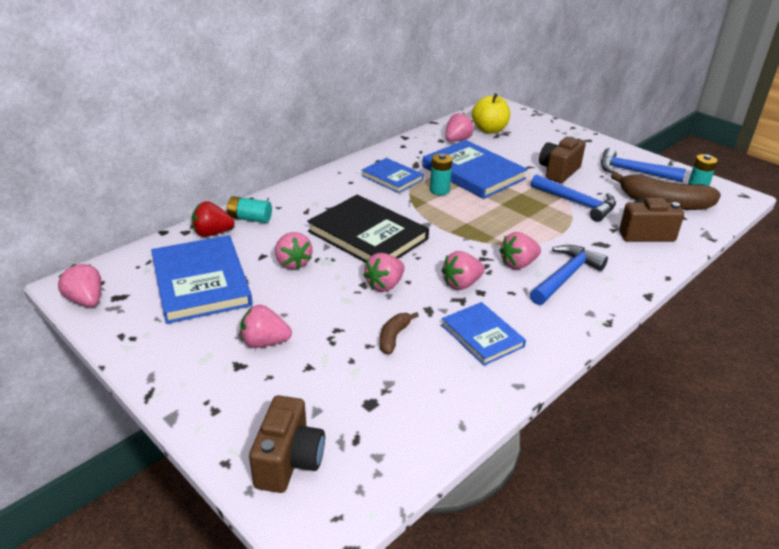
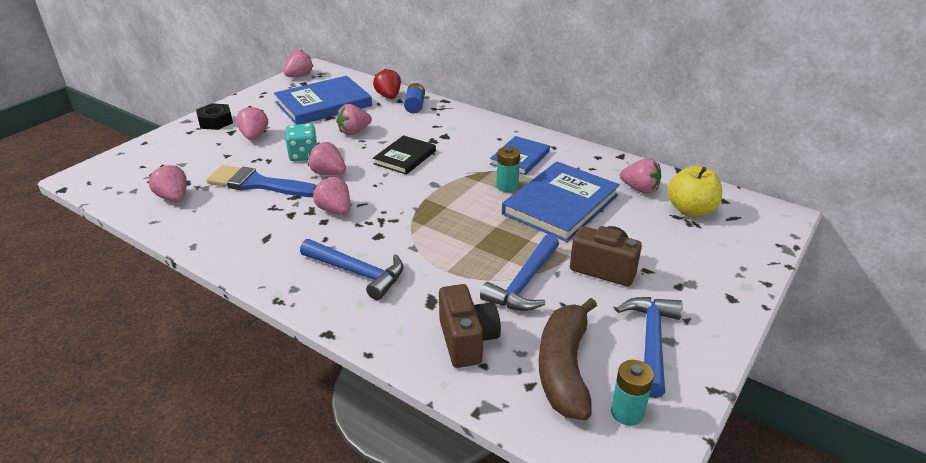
camera: 80 degrees right, 0 degrees up
(195, 383) = (215, 122): none -> black nut
(250, 218) = (415, 106): turquoise battery -> blue battery
(289, 461) = (138, 161): brown camera -> none
(335, 301) = (303, 155): none -> turquoise dice
(368, 235) = (405, 157): black book -> black book, size x0.59
(394, 337) = (258, 184): brown banana -> blue brush
(482, 335) = (259, 225): blue book -> none
(518, 264) = (375, 241): pink strawberry -> pink strawberry (173, 198)

